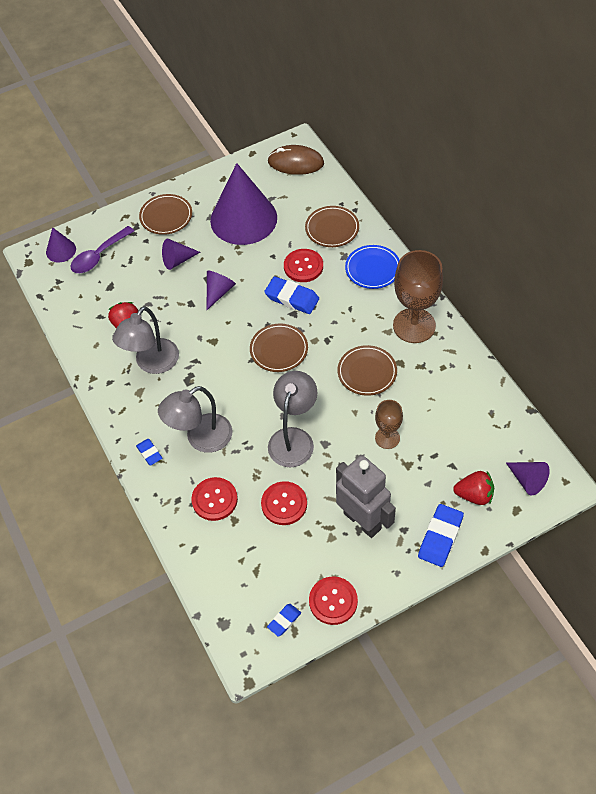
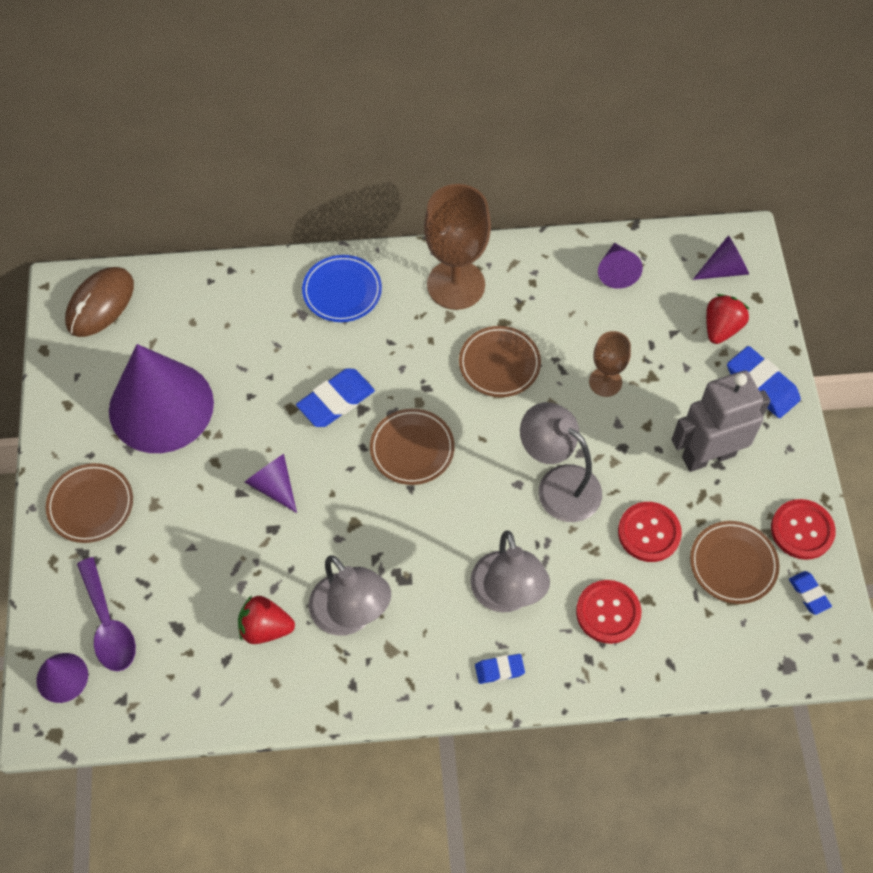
camera: 70 degrees left, 5 degrees up
(177, 260) = (184, 518): purple cone -> purple cone (616, 271)
(303, 266) = (291, 367): red button -> none
(332, 229) = (247, 309): brown plate -> brown plate (733, 564)

